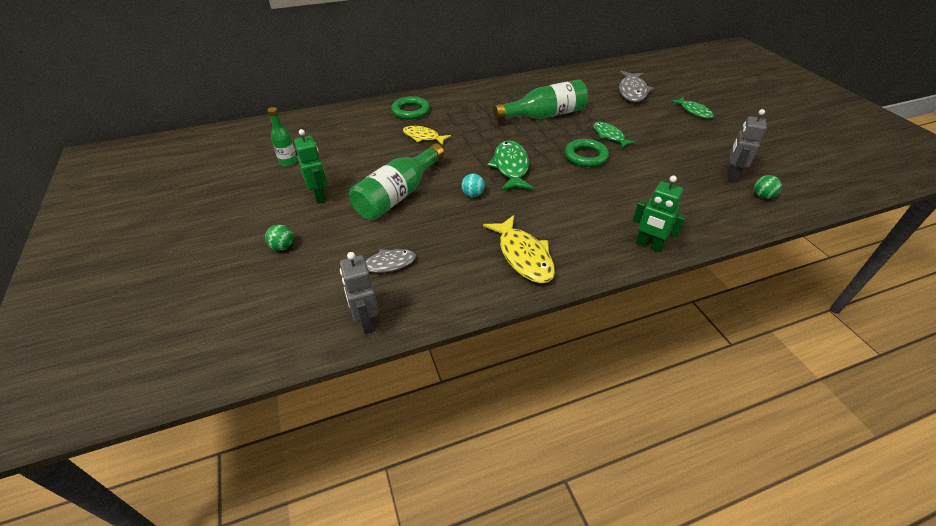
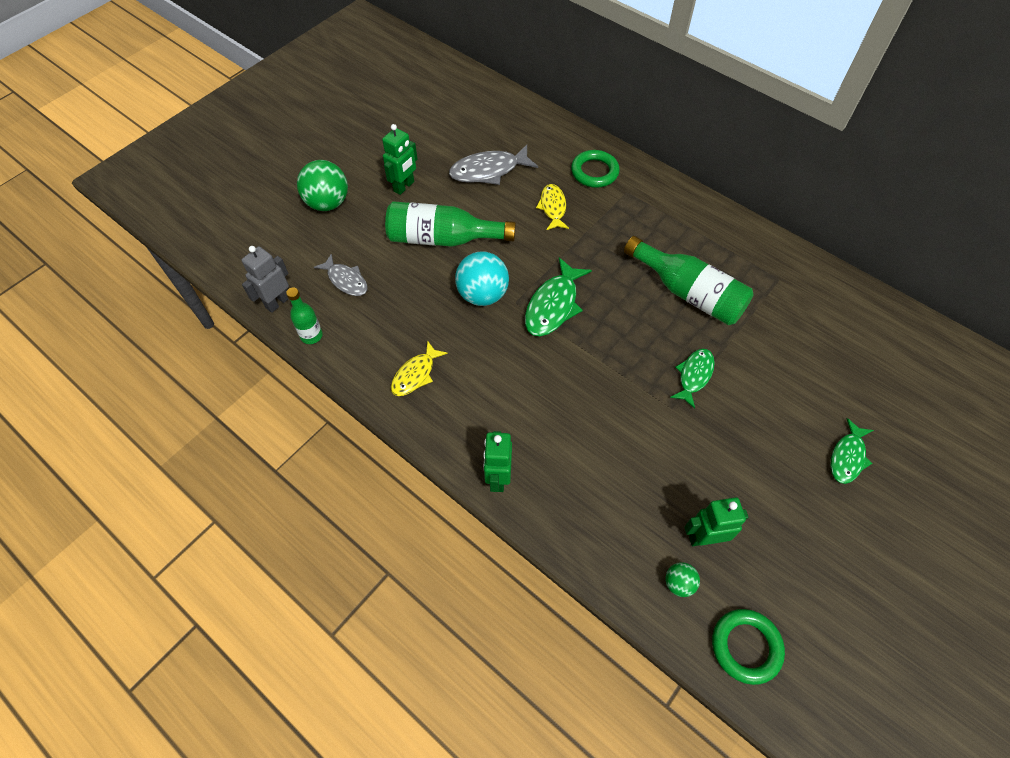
camera: 60 degrees right, 15 degrees up
(282, 247) = (328, 203): green ball -> green ball, size x2.00
(288, 162) = (437, 136): green bottle -> green bottle (311, 335)
(473, 194) = (482, 294): turquoise ball -> turquoise ball, size x2.00
(511, 167) = (553, 305): green fish -> green fish turned 150 degrees clockwise
(523, 256) = (415, 374): yellow fish -> yellow fish, size x0.65
(586, 156) = (627, 366): green ring -> green ring (745, 647)
(632, 91) = (840, 366): grey fish -> grey fish (488, 171)
(731, 175) = (704, 537): grey robot -> green robot

